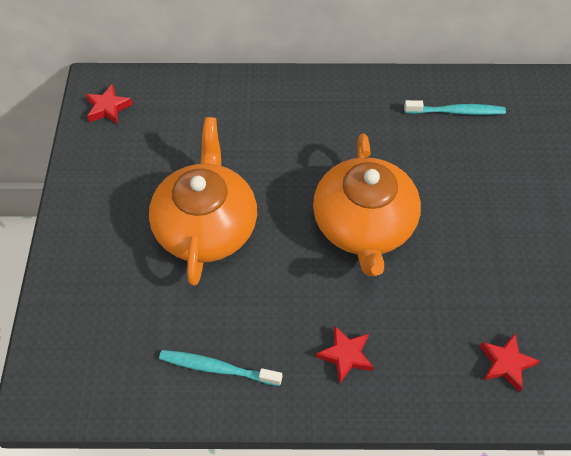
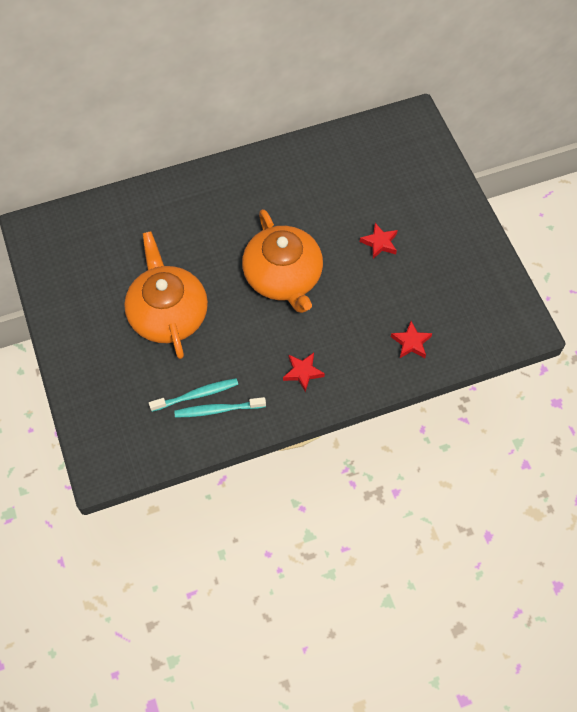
camera: 20 degrees left, 5 degrees up
(108, 108) = (49, 245): red star -> red star (379, 243)
(456, 112) = (323, 167): turquoise toothbrush -> turquoise toothbrush (196, 395)

